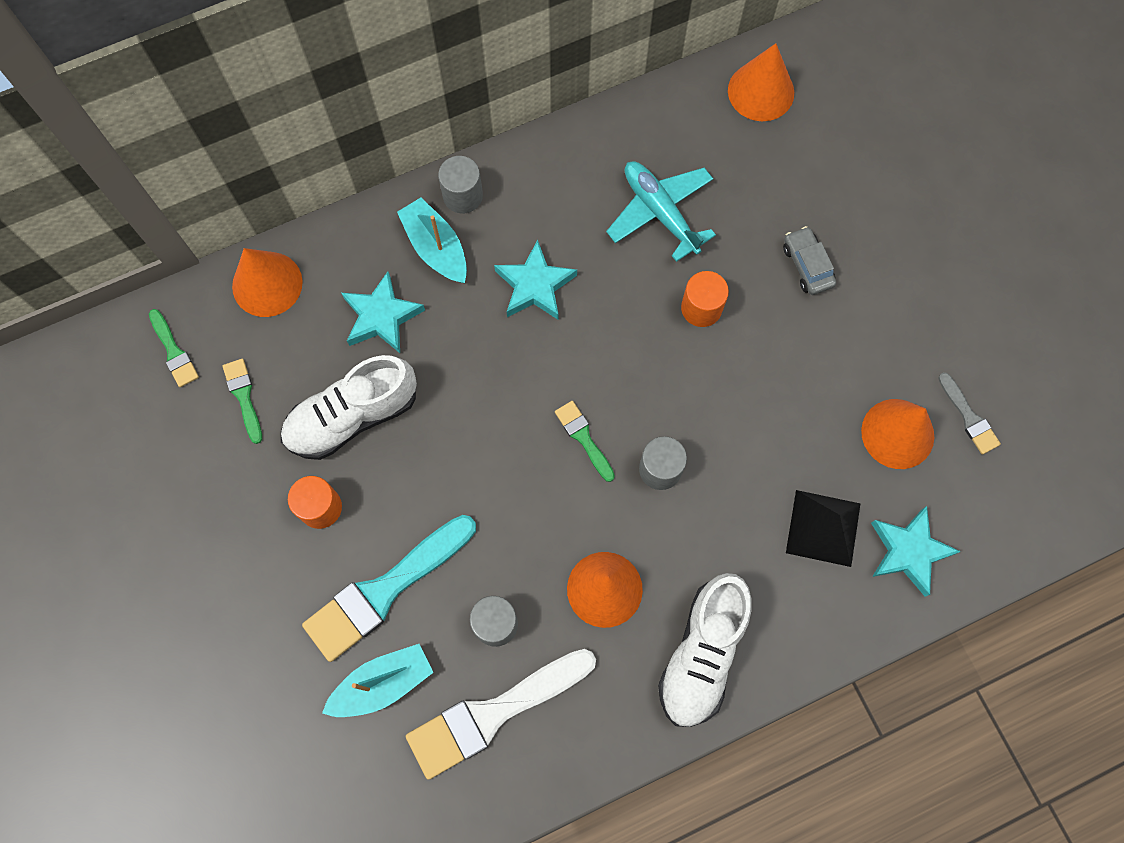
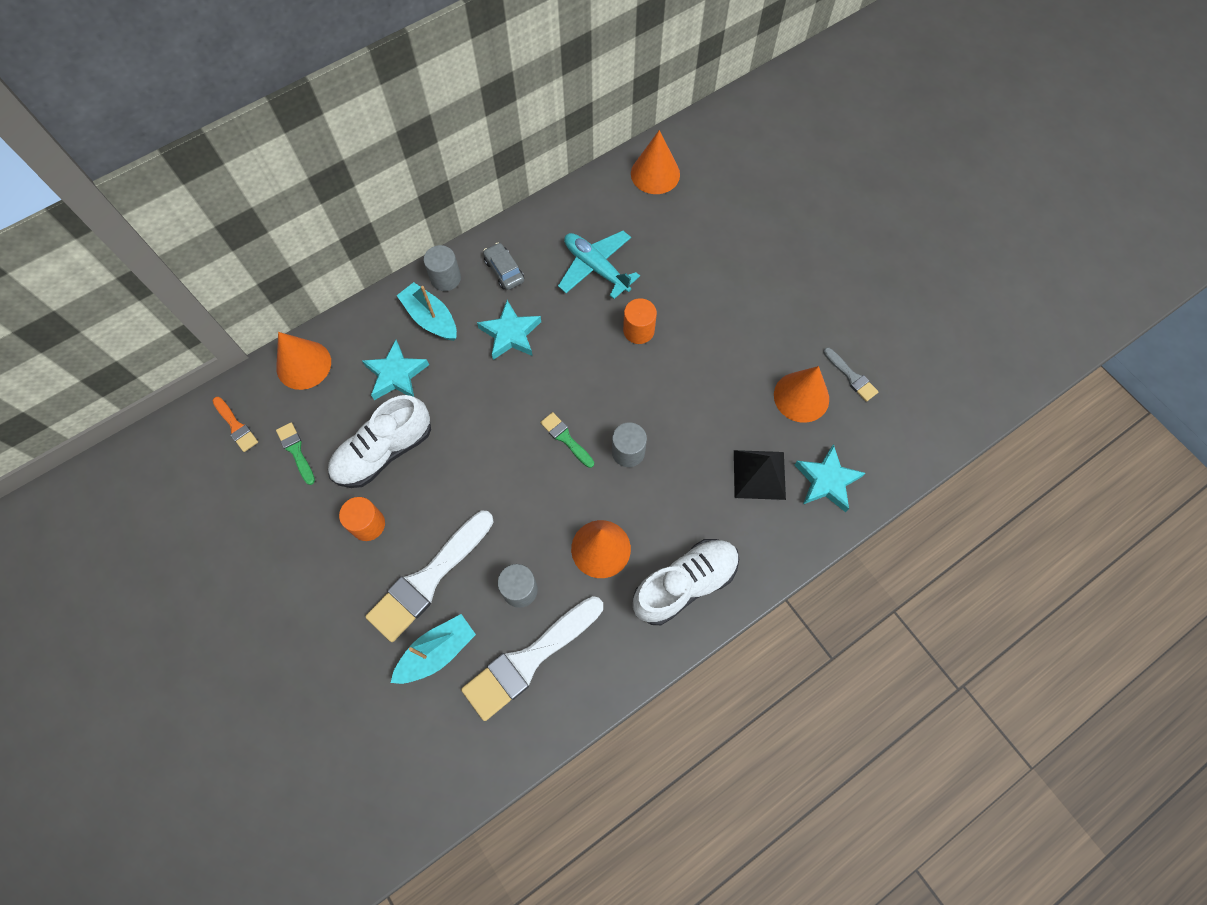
camera: 10 degrees left, 5 degrees down
(174, 352) = (236, 426): green brush -> orange brush
(385, 590) = (428, 579): turquoise brush -> white brush
(702, 653) = (684, 584): white shoe -> white shoe turned 135 degrees counterclockwise
(807, 265) = (711, 288): grey car -> grey car (504, 271)

